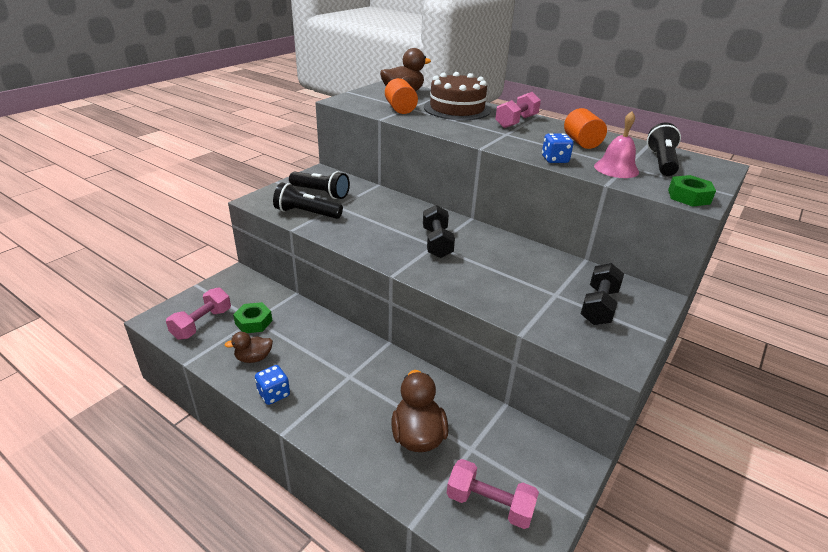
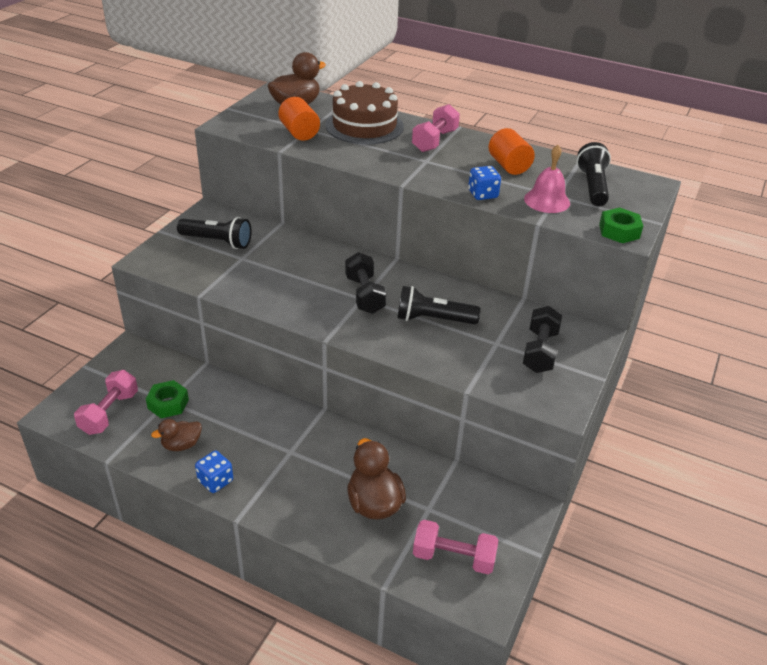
camera: 10 degrees left, 5 degrees up
(306, 213) = (209, 272): black flashlight -> black flashlight (433, 319)

